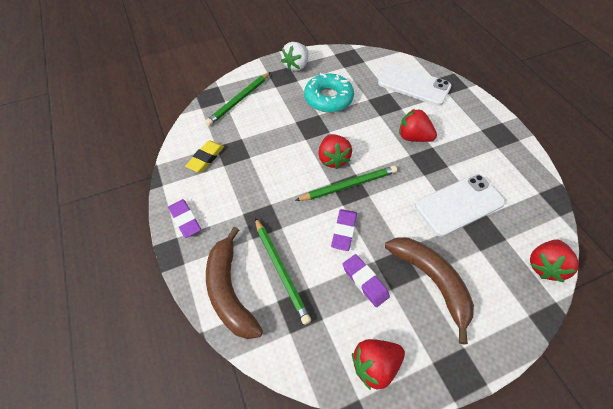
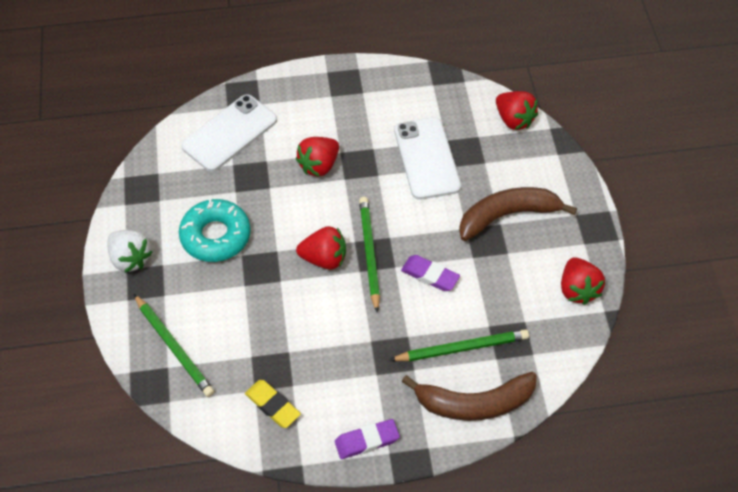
camera: 75 degrees left, 0 degrees up
(365, 281) = (494, 273): purple eraser -> none

